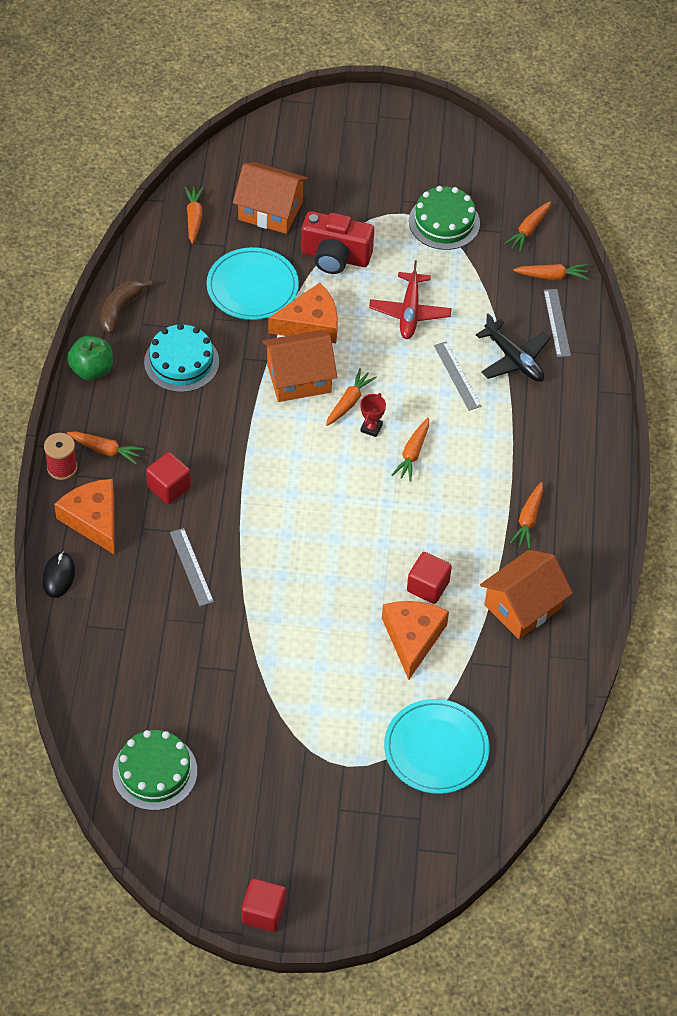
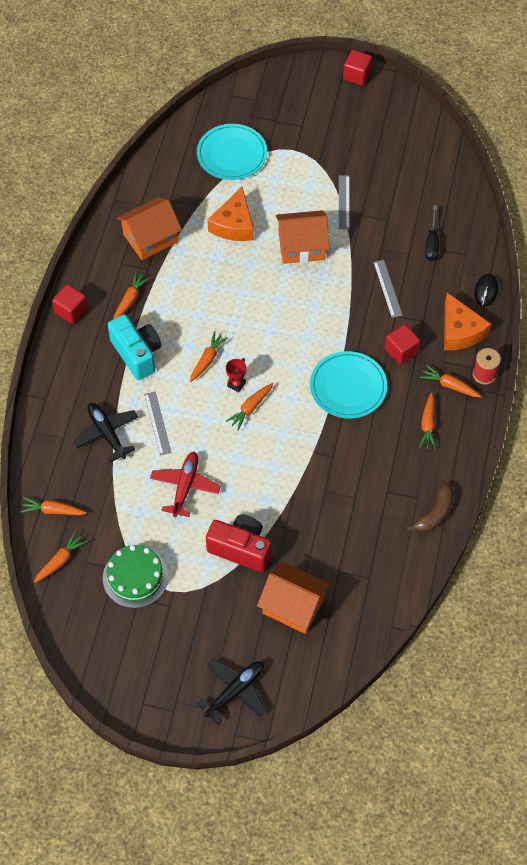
camera: 170 degrees left, 5 degrees up
(92, 370) = (460, 457): green apple -> none
(134, 637) = (432, 243): none -> black screwdriver
(155, 772) = (420, 158): green cake -> none
(181, 362) = (385, 457): turquoise cake -> none
(194, 218) = (364, 604): orange carrot -> orange carrot (428, 425)
(252, 287) = (318, 525): turquoise plate -> turquoise plate (348, 387)
(299, 378) = (288, 433): orange house -> orange house (301, 246)
(310, 324) = (272, 483): orange cheese -> none
(319, 136) = (235, 691): none -> black plane
(428, 586) = (216, 258): red cube -> red cube (71, 311)
(502, 452) = (137, 354): none -> turquoise camera
(556, 323) = (62, 464): grey ruler -> grey ruler (344, 202)

